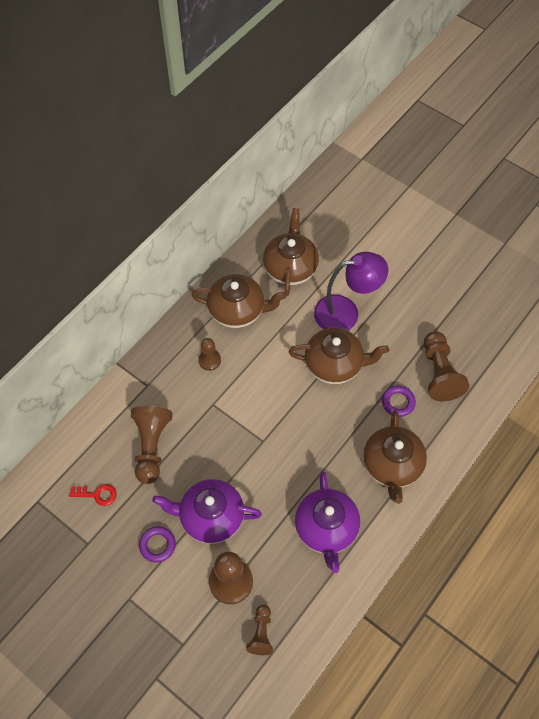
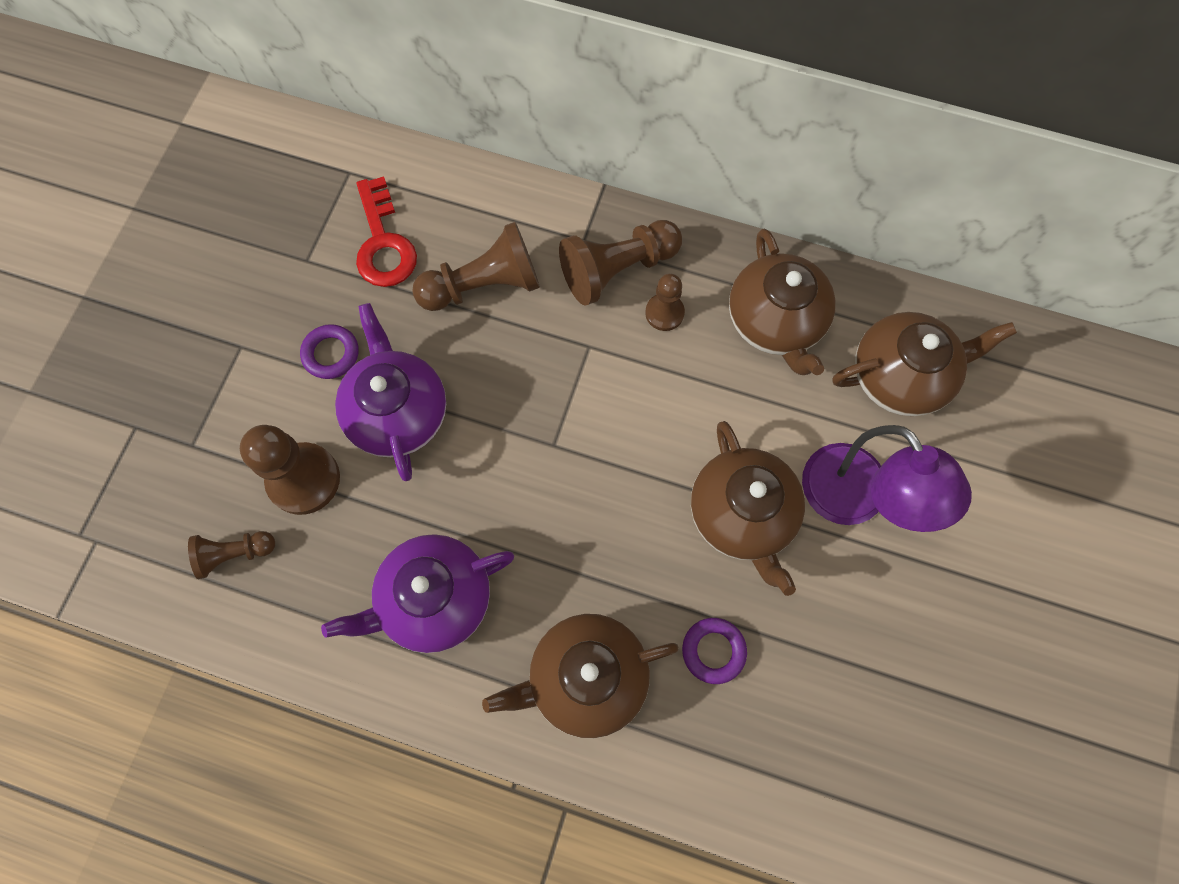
camera: 70 degrees right, 10 degrees up
(97, 494) = (383, 243): red key -> red key, size x1.70
(439, 373) = (805, 712): brown pawn -> brown pawn (617, 270)

